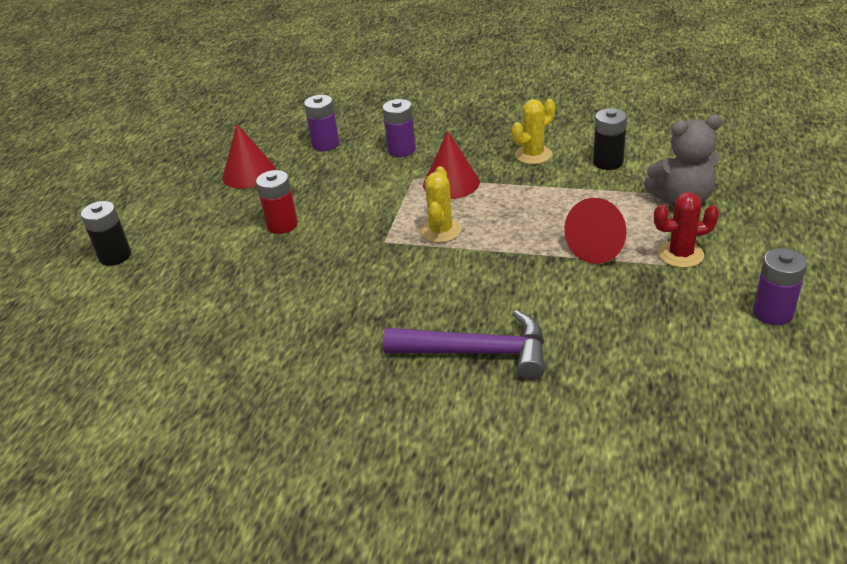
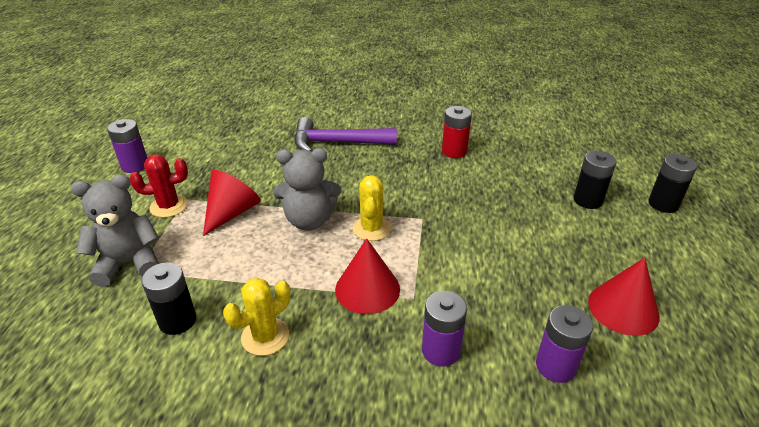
camera: 170 degrees right, 0 degrees up
(191, 260) = (588, 200): none -> black battery
(282, 225) = (529, 235): red battery -> red battery (454, 151)
(508, 239) = (309, 220): none -> grey teddy bear

